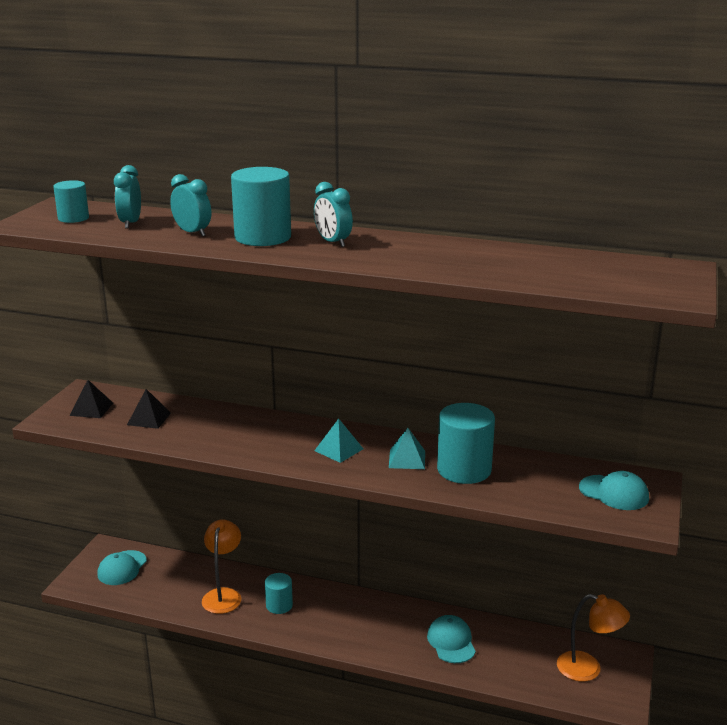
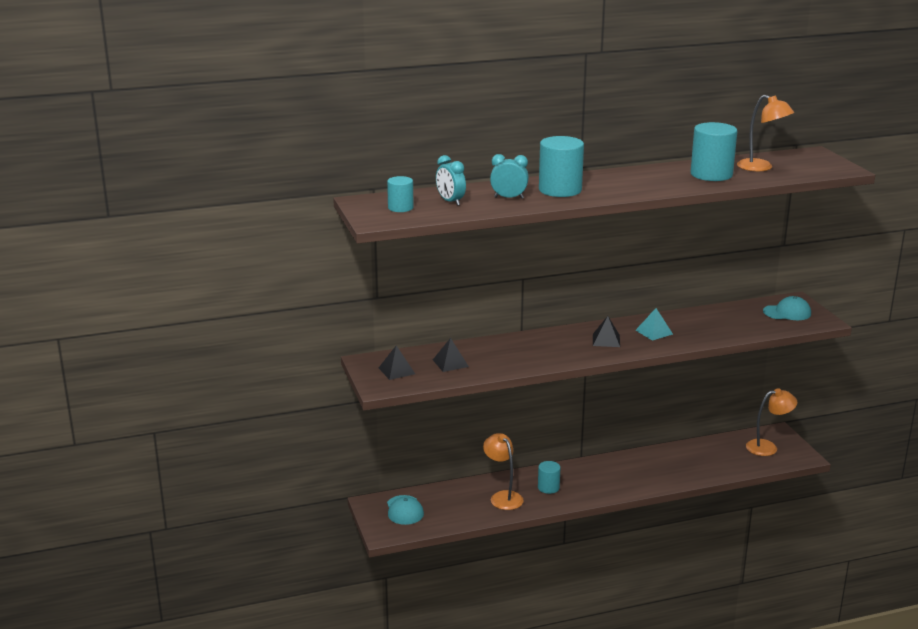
camera: 35 degrees left, 0 degrees up
(333, 242) = (608, 183): turquoise clock -> none
(338, 449) = (606, 340): turquoise pyramid -> black pyramid
(451, 642) = (679, 464): turquoise cap -> none
(464, 470) = (694, 327): turquoise cylinder -> turquoise cylinder (711, 174)
(562, 268) = (761, 168): none -> orange lamp

